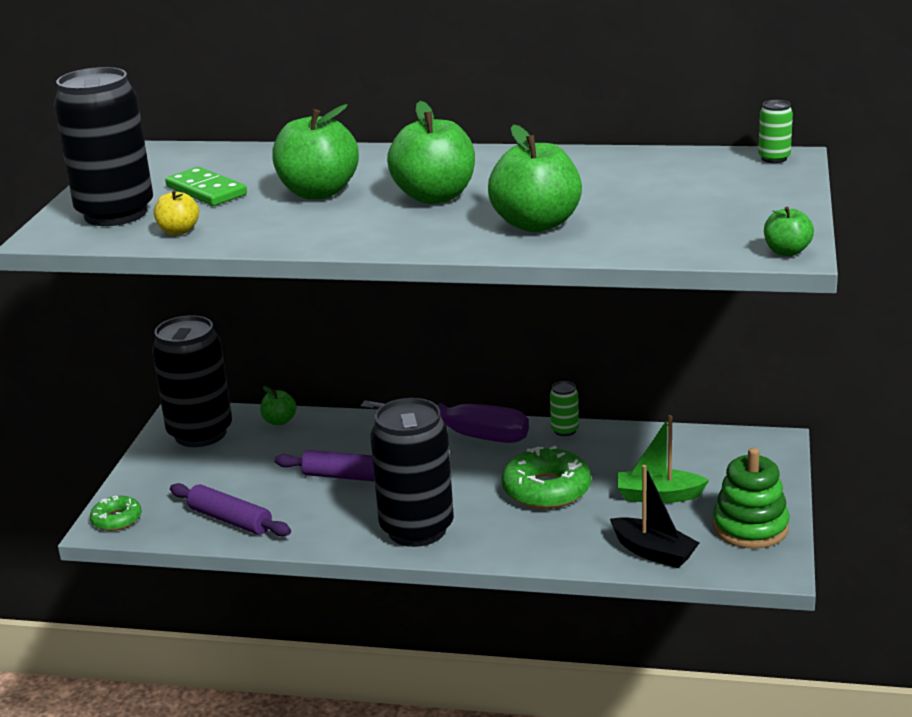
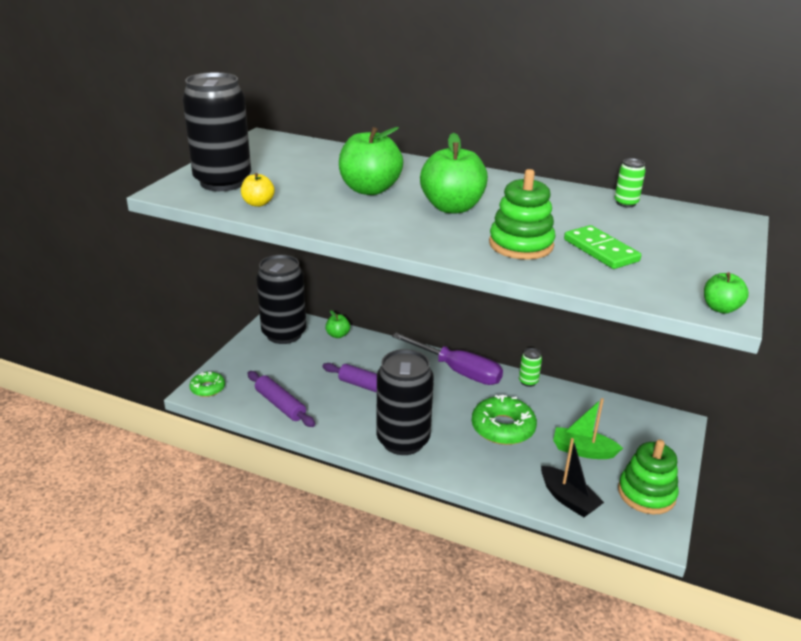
camera: 10 degrees right, 5 degrees up
(206, 191) = (292, 175): green domino -> green domino (600, 250)
(536, 224) = (521, 245): green apple -> green stacking toy
(774, 158) = (724, 219): green can -> green can (626, 203)

